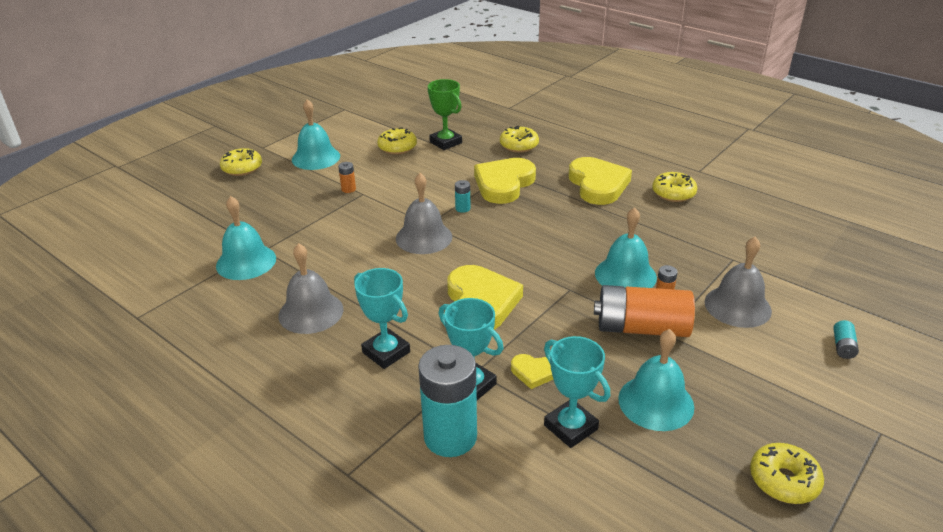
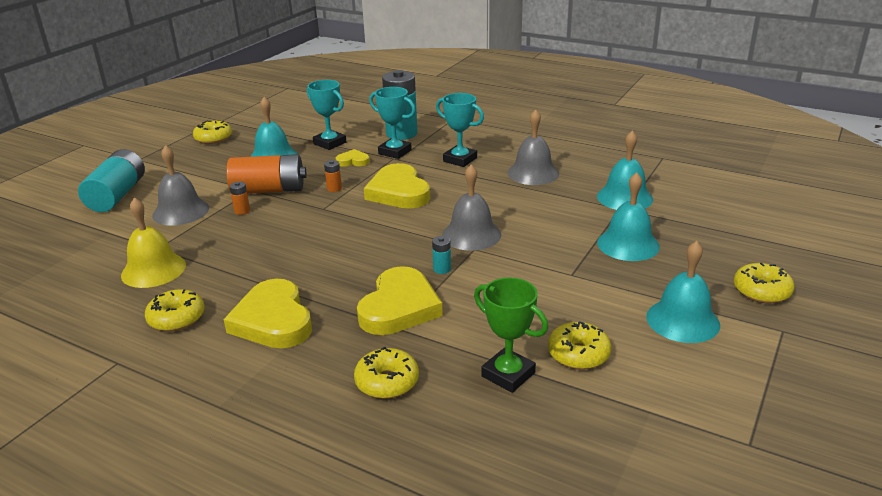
camera: 170 degrees right, 5 degrees down
(348, 189) = (593, 278): orange battery -> orange battery (334, 188)
(625, 275) = (270, 224): turquoise bell -> turquoise bell (628, 244)
(720, 236) = (153, 270): none -> yellow bell
(843, 346) = (117, 195): turquoise battery -> turquoise battery, size x2.44

